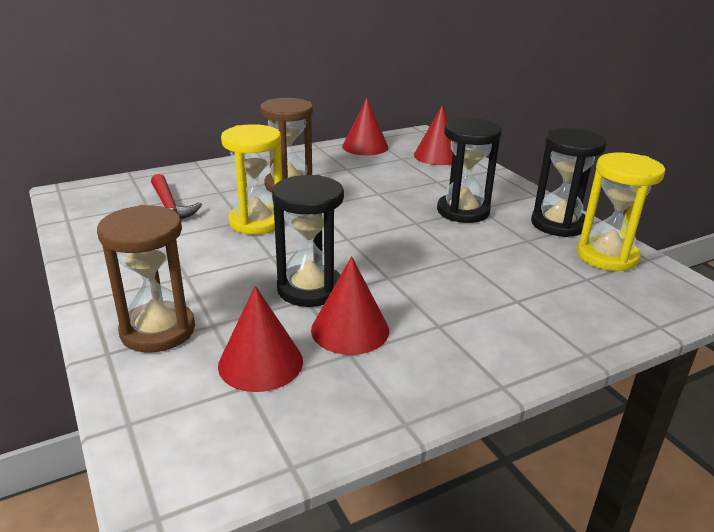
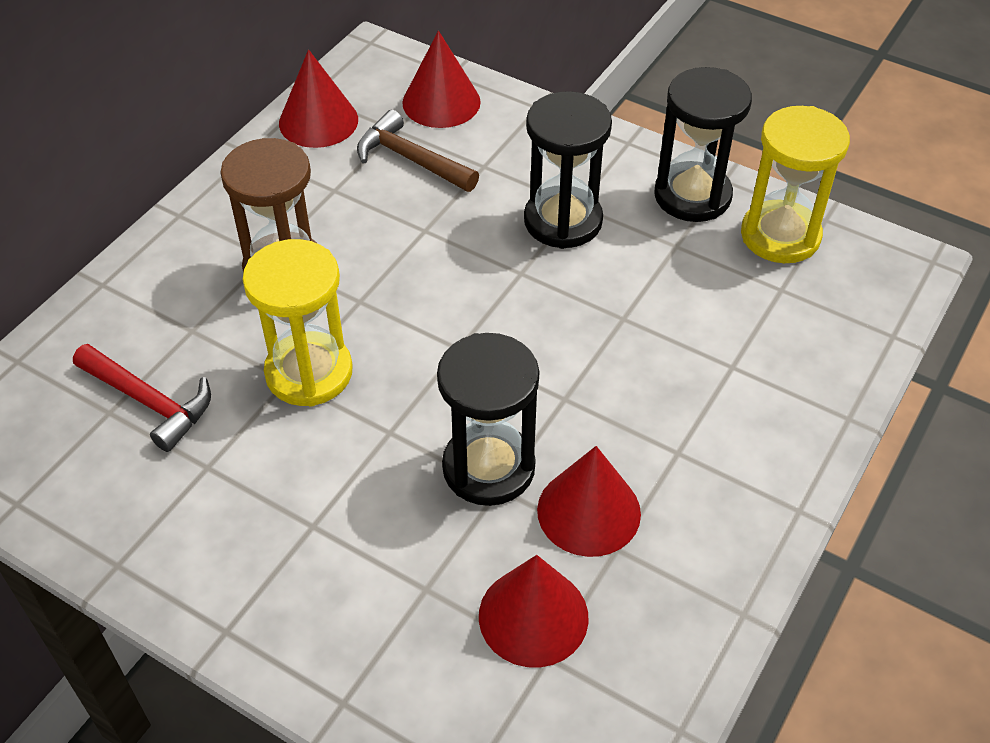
camera: 30 degrees left, 20 degrees up
(158, 330) = (368, 635): brown hourglass -> none
(399, 169) = (411, 159): none -> brown hammer

